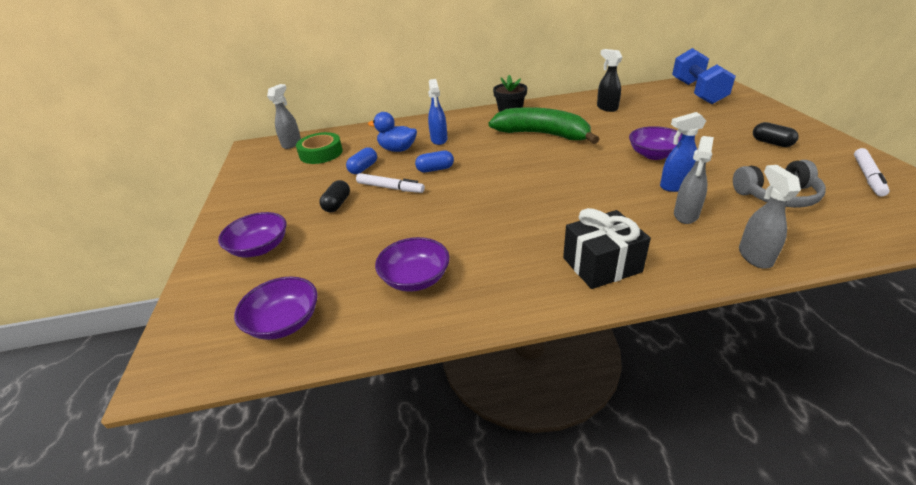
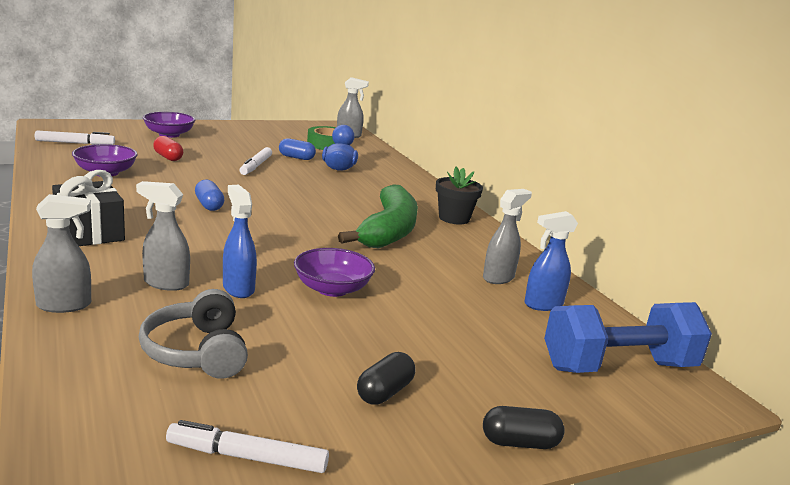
camera: 70 degrees right, 15 degrees down
(284, 322) = (75, 143): purple bowl -> white marker
(337, 204) = (229, 151): black capsule -> black capsule (519, 443)
(357, 241) = (168, 157): none -> red capsule
(435, 169) = (293, 181): blue capsule -> blue capsule (209, 205)
(439, 140) = (365, 184): blue spray bottle -> blue spray bottle (543, 305)
(606, 108) = (498, 278): black spray bottle -> grey spray bottle

